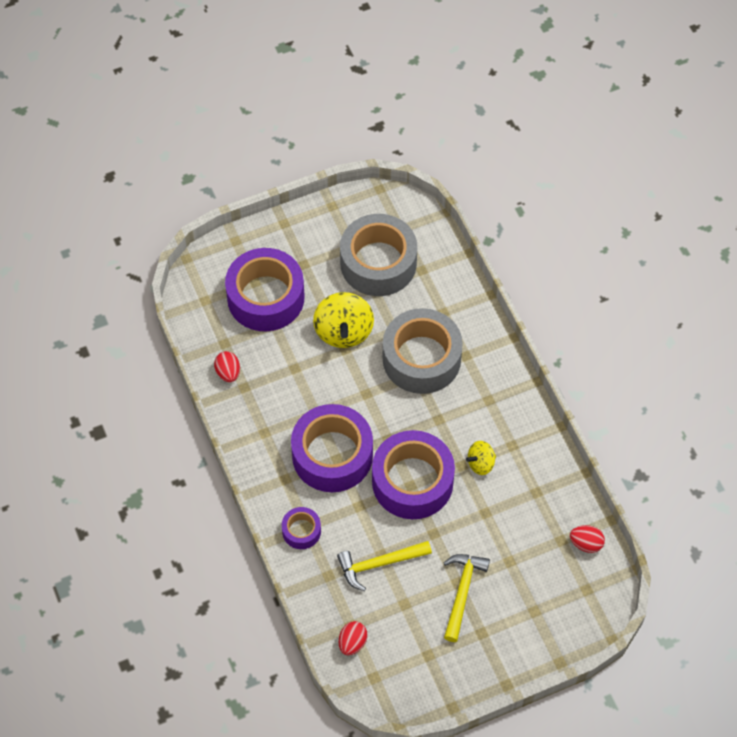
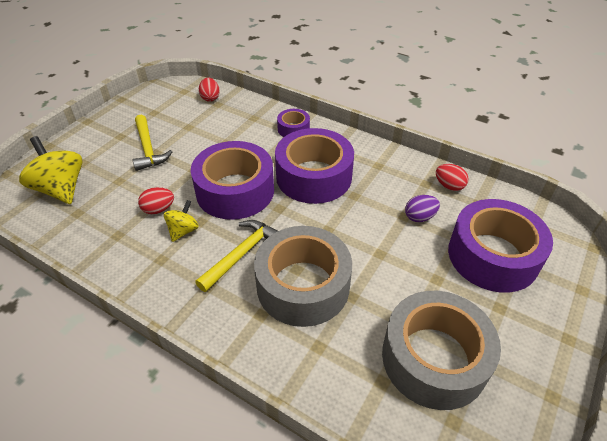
camera: 145 degrees right, 15 degrees down
(284, 360) = (419, 217): none -> purple egg
(343, 331) = (396, 267): yellow spinning top -> yellow spinning top (61, 189)
(379, 564) = (222, 137): yellow hammer -> yellow hammer (241, 254)
(586, 543) = (51, 221): red egg -> red egg (158, 209)

